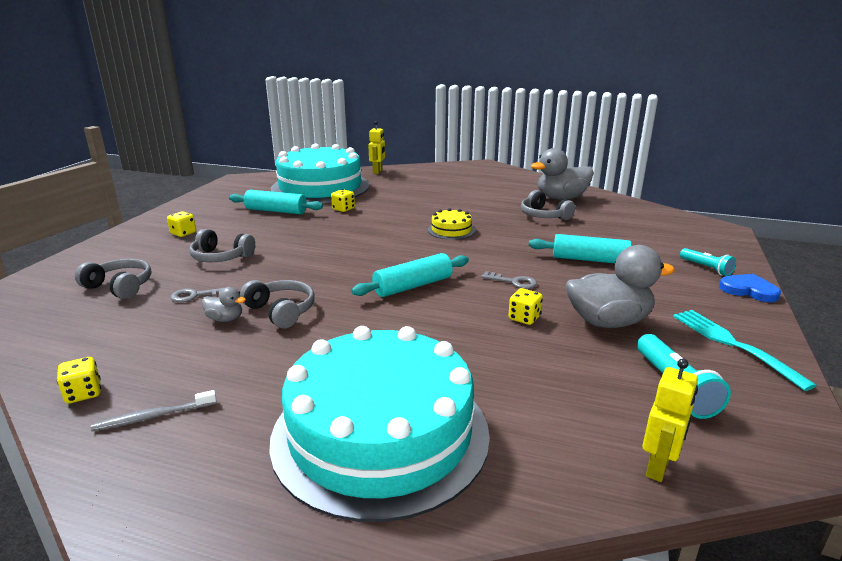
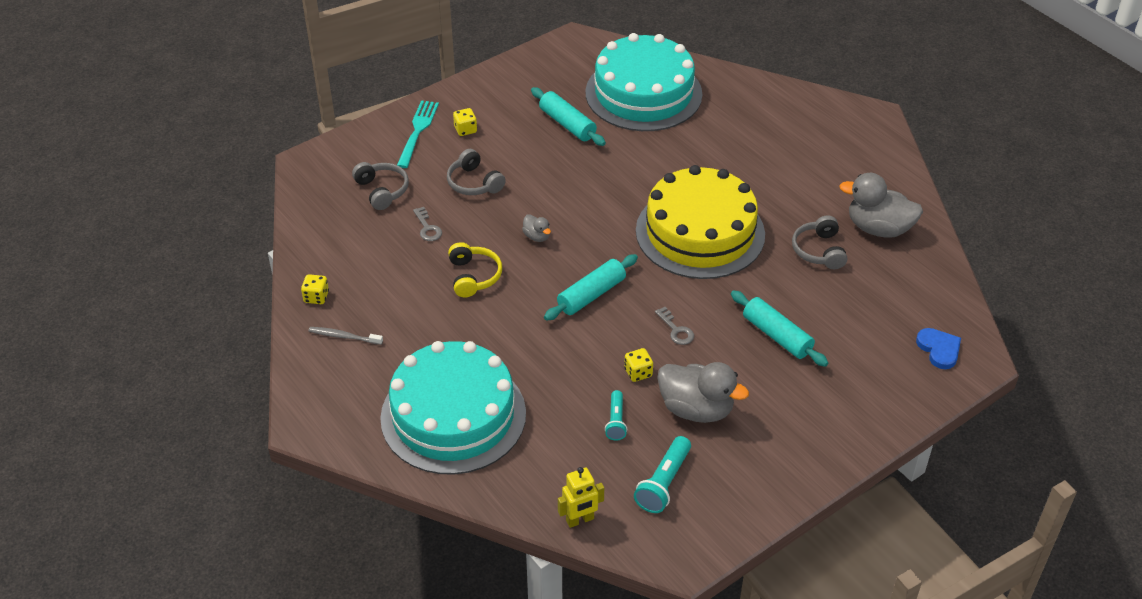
camera: 35 degrees right, 20 degrees up
(196, 295) = (427, 228): grey key -> grey key turned 135 degrees counterclockwise
(225, 319) = (431, 266): grey duck -> grey duck (537, 236)
(281, 311) = (473, 276): grey headphones -> yellow headphones
(343, 209) = (632, 148): yellow dice -> none
(377, 171) = (733, 82): yellow robot -> none
(413, 286) = (591, 295): turquoise rolling pin -> turquoise rolling pin turned 45 degrees counterclockwise
(451, 230) = (700, 232): yellow cake -> yellow cake, size x2.50
(706, 268) = (869, 399): turquoise flashlight -> turquoise flashlight (616, 421)
(734, 345) = (759, 478): turquoise fork -> turquoise fork (417, 132)
(748, 290) = (864, 440): blue heart -> blue heart (939, 349)

